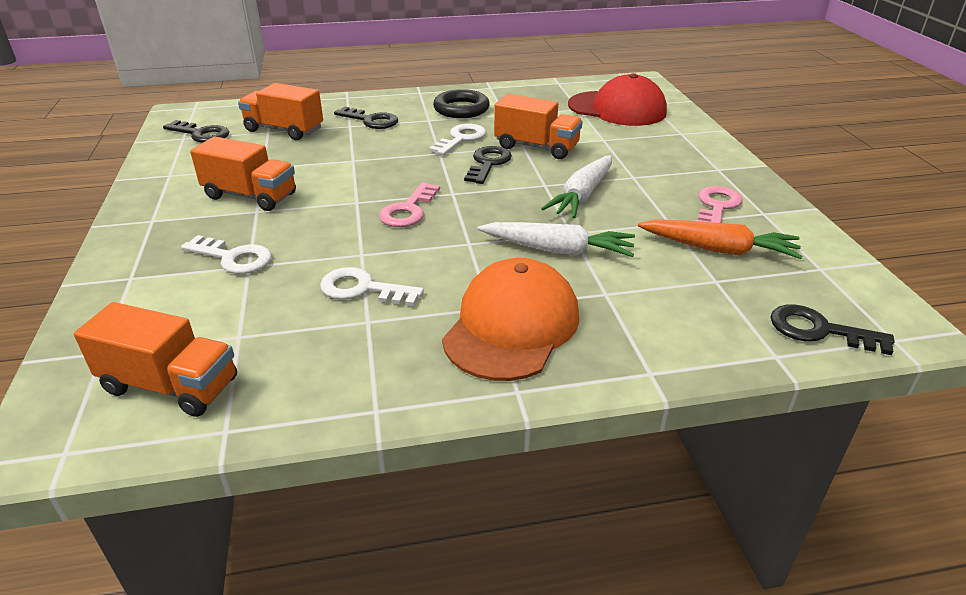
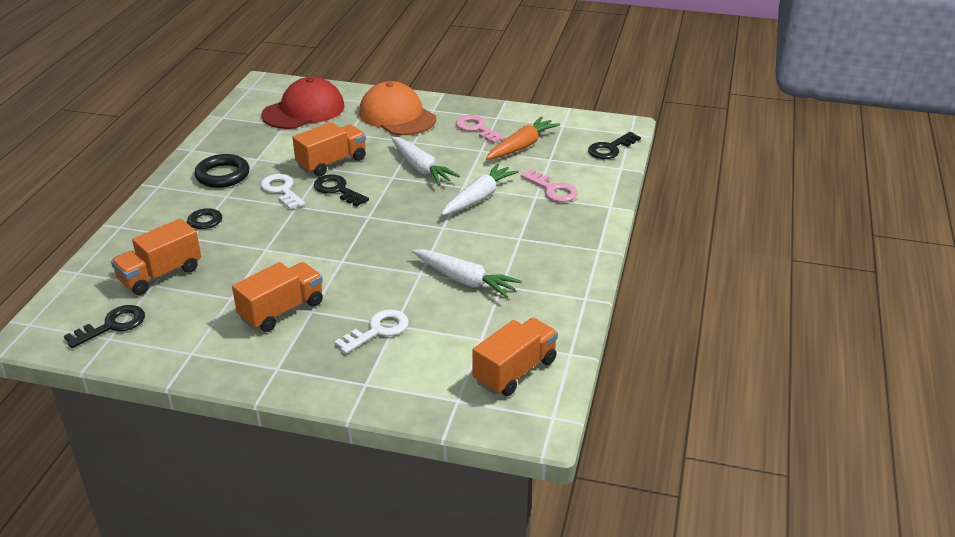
camera: 65 degrees left, 0 degrees up
(363, 289) = (465, 280): white key -> white carrot
(408, 210) = (376, 240): pink key -> pink key (552, 189)
(512, 326) = (543, 236): orange cap -> orange cap (397, 116)

